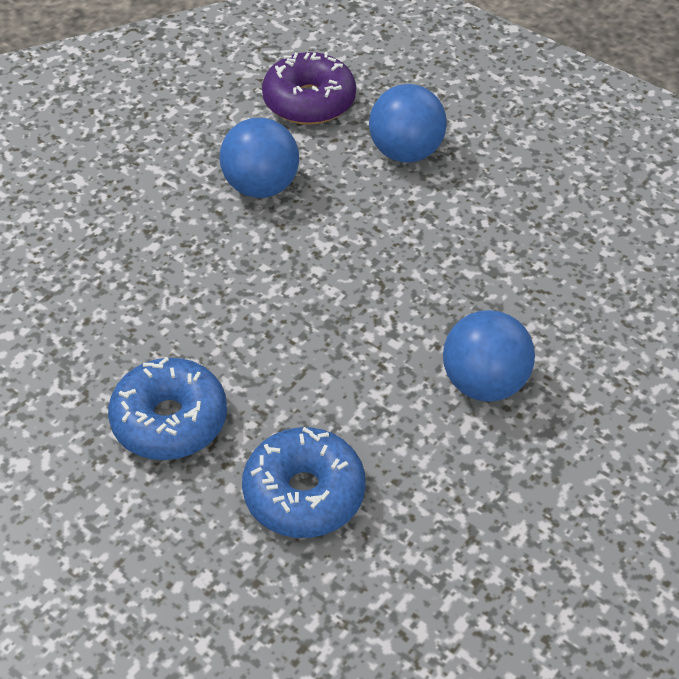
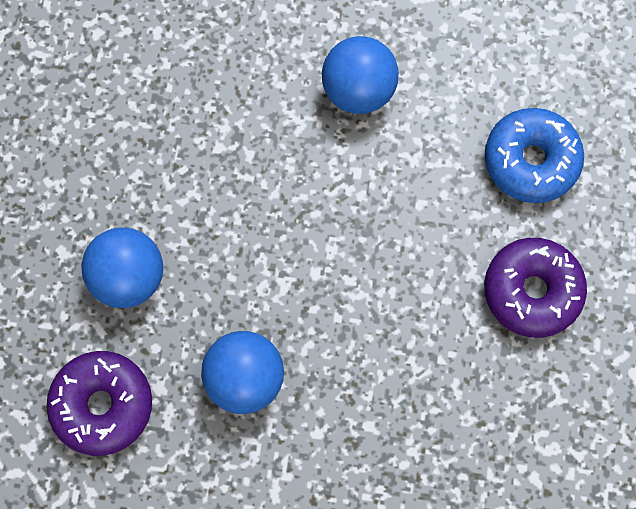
camera: 120 degrees left, 25 degrees up
(170, 421) = (532, 291): blue donut -> purple donut

